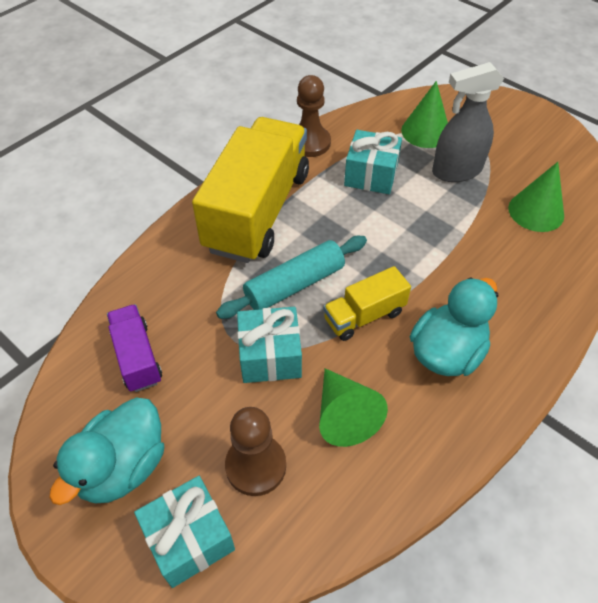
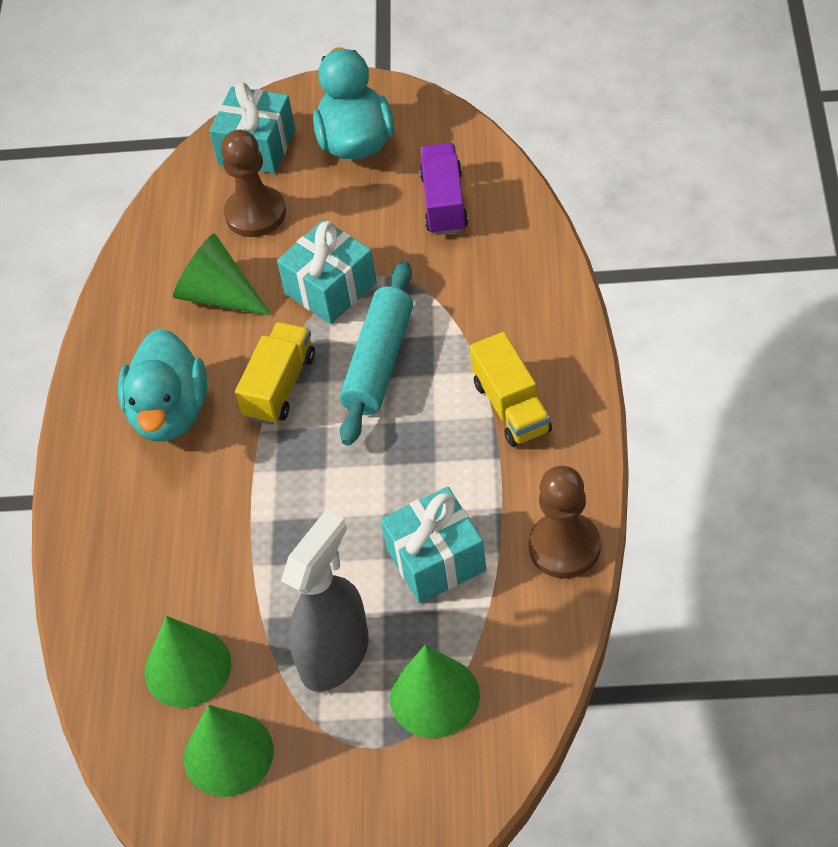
camera: 145 degrees right, 0 degrees up
(137, 357) = (444, 203): purple truck -> purple truck turned 120 degrees counterclockwise
(258, 211) = (511, 407): yellow truck -> yellow truck, size x0.47
(539, 168) = (228, 754): none -> green cone

